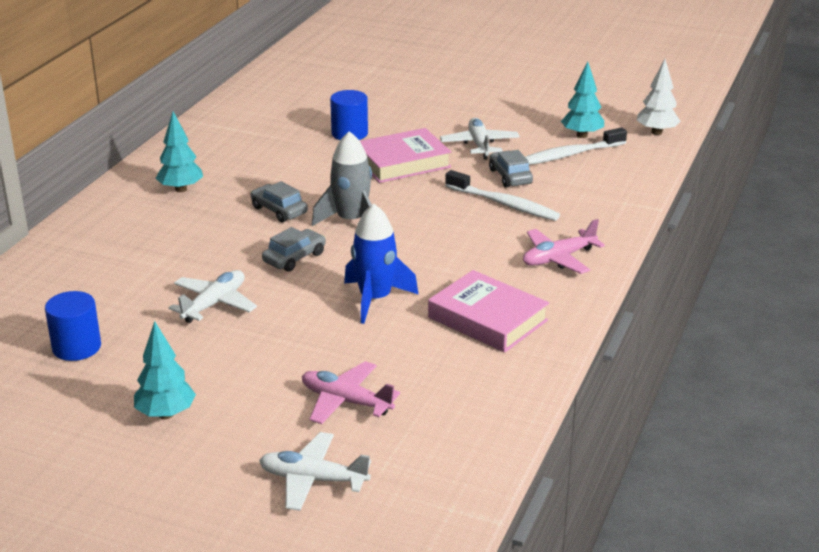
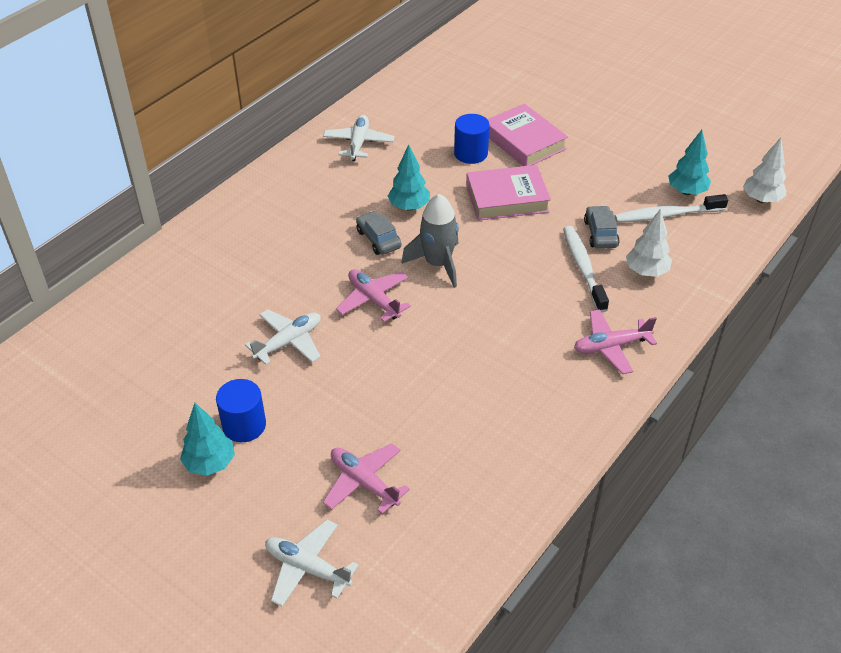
camera: 15 degrees right, 15 degrees up
(76, 347) = (161, 370): blue cylinder -> blue cylinder (244, 425)
(181, 189) = (302, 198): turquoise tree -> turquoise tree (409, 207)
(294, 258) = (374, 300): grey car -> pink plane
(375, 299) = (428, 364): blue rocket -> none
(479, 145) = (585, 188): white plane -> white plane (358, 143)
(487, 319) = (520, 409): pink book -> pink book (524, 141)
(504, 204) = (583, 268): white toothbrush -> white toothbrush turned 150 degrees counterclockwise
(568, 198) = (646, 272): none -> white tree

